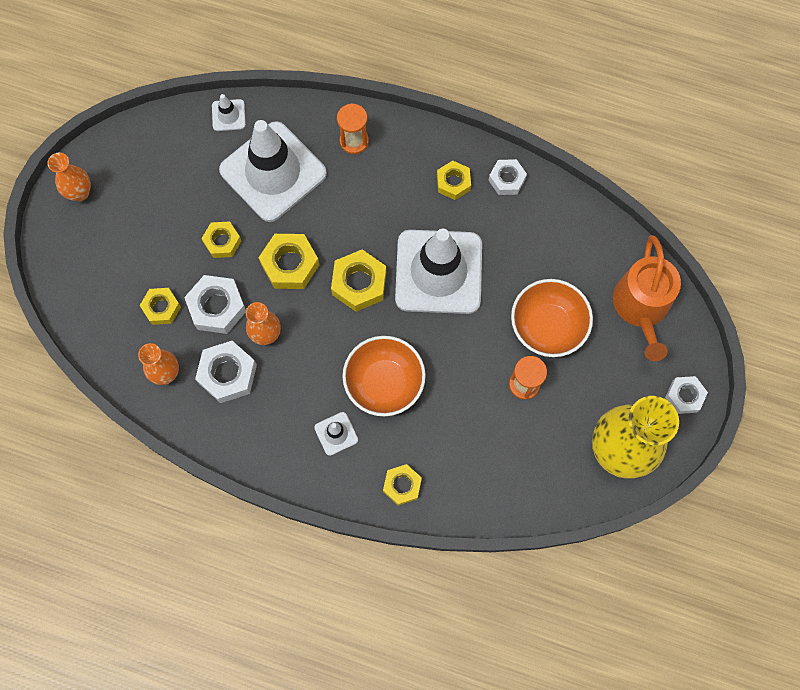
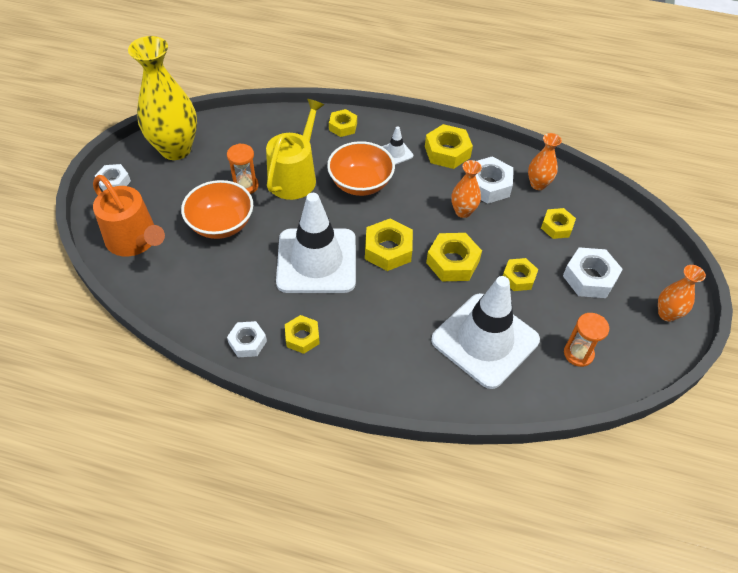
camera: 175 degrees right, 20 degrees down
(217, 307) = (509, 228): white nut -> white nut (589, 277)
(228, 115) = (544, 395): white traffic cone -> none
(269, 433) = (447, 152): none -> yellow nut
(354, 141) = (407, 374): orange hourglass -> orange hourglass (578, 353)
(465, 397) = (295, 176): none -> yellow watering can
(641, 307) = (135, 240): orange watering can -> orange watering can turned 135 degrees clockwise

